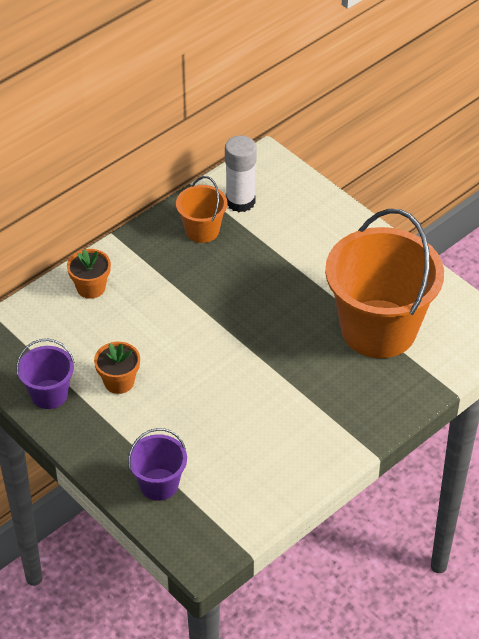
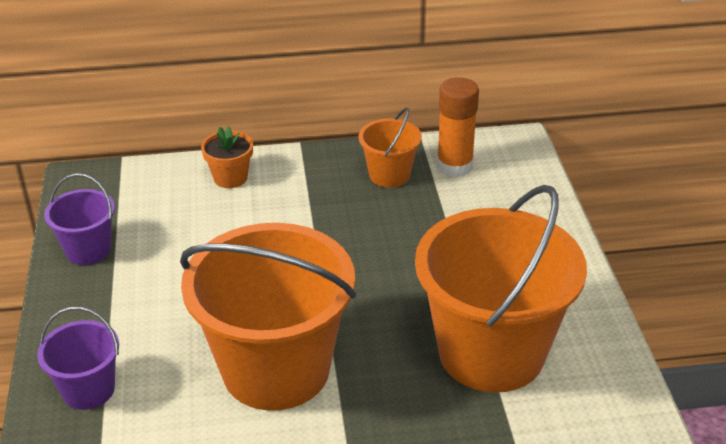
camera: 35 degrees right, 10 degrees down
(119, 382) = (163, 270): orange flower pot -> none
(240, 201) = (454, 166): white glue stick -> orange glue stick
(262, 408) = (276, 369): none -> orange bucket

